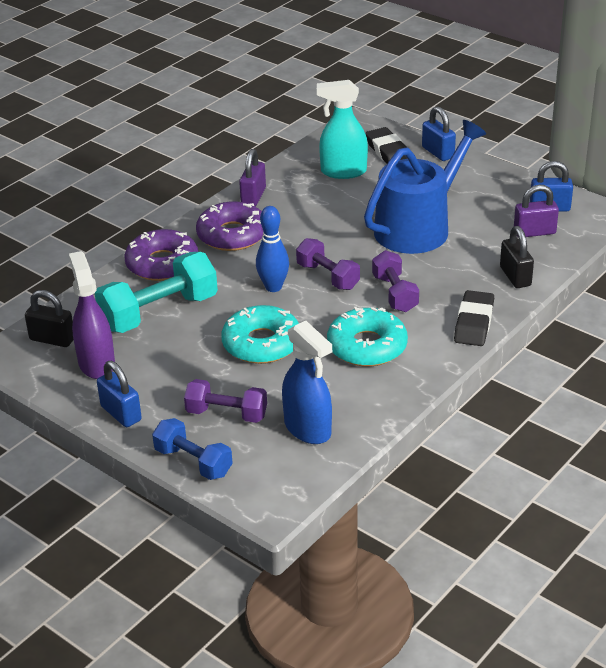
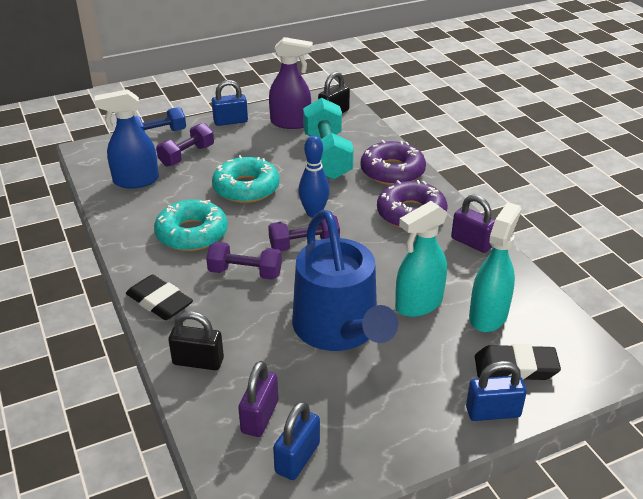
camera: 115 degrees right, 0 degrees up
(357, 202) = (418, 304): none -> turquoise spray bottle

